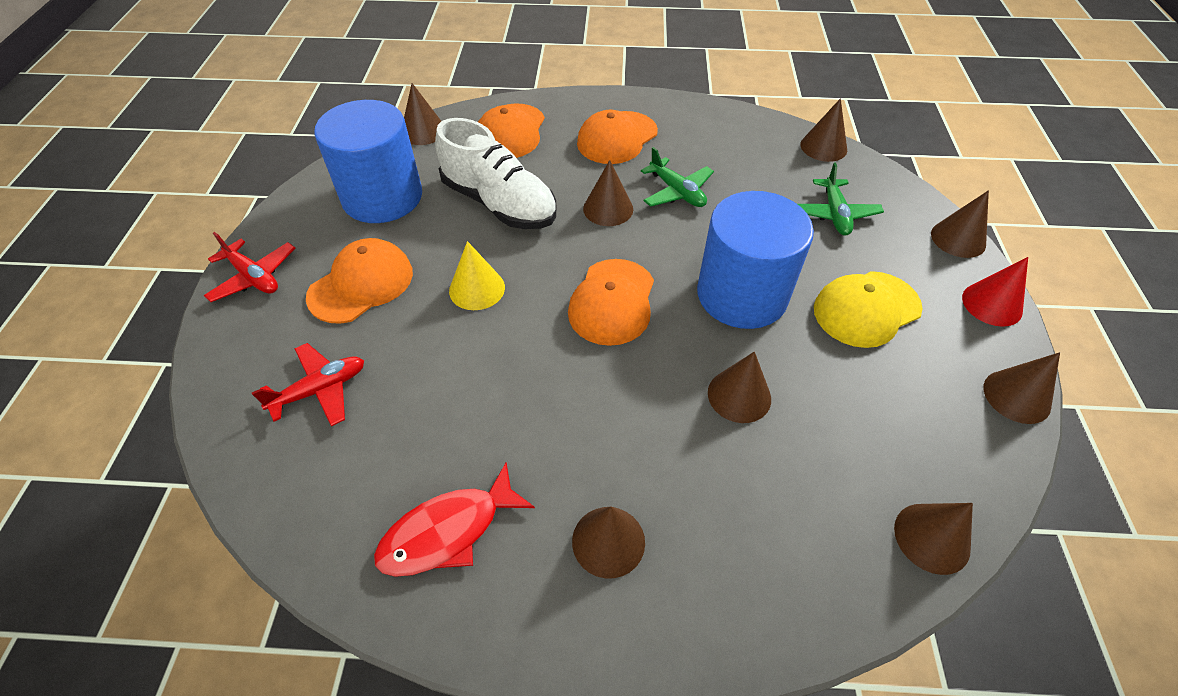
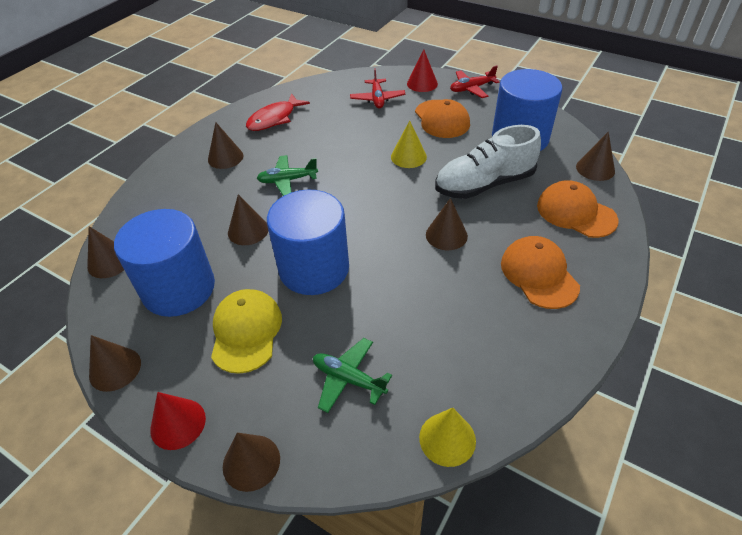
camera: 120 degrees right, 5 degrees down
(248, 345) = (422, 83): none -> red cone
(448, 531) = (274, 119): red fish -> red fish turned 135 degrees counterclockwise
(612, 302) = (356, 206): orange cap -> none
(677, 192) = (443, 283): green plane -> green plane (287, 180)
(823, 147) = (447, 439): brown cone -> yellow cone
(883, 410) = (179, 288): none -> blue cylinder

